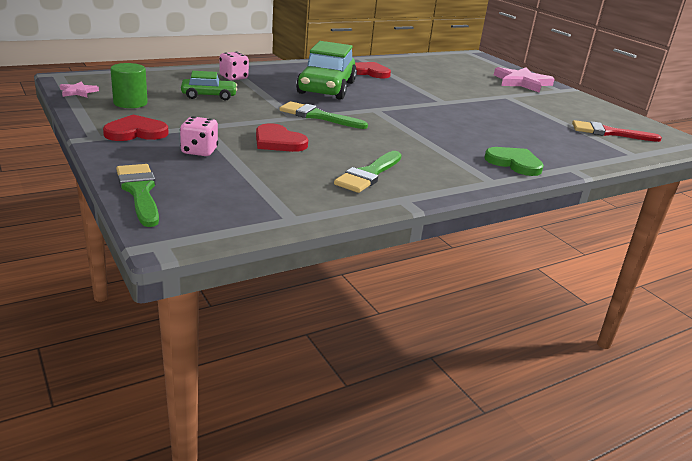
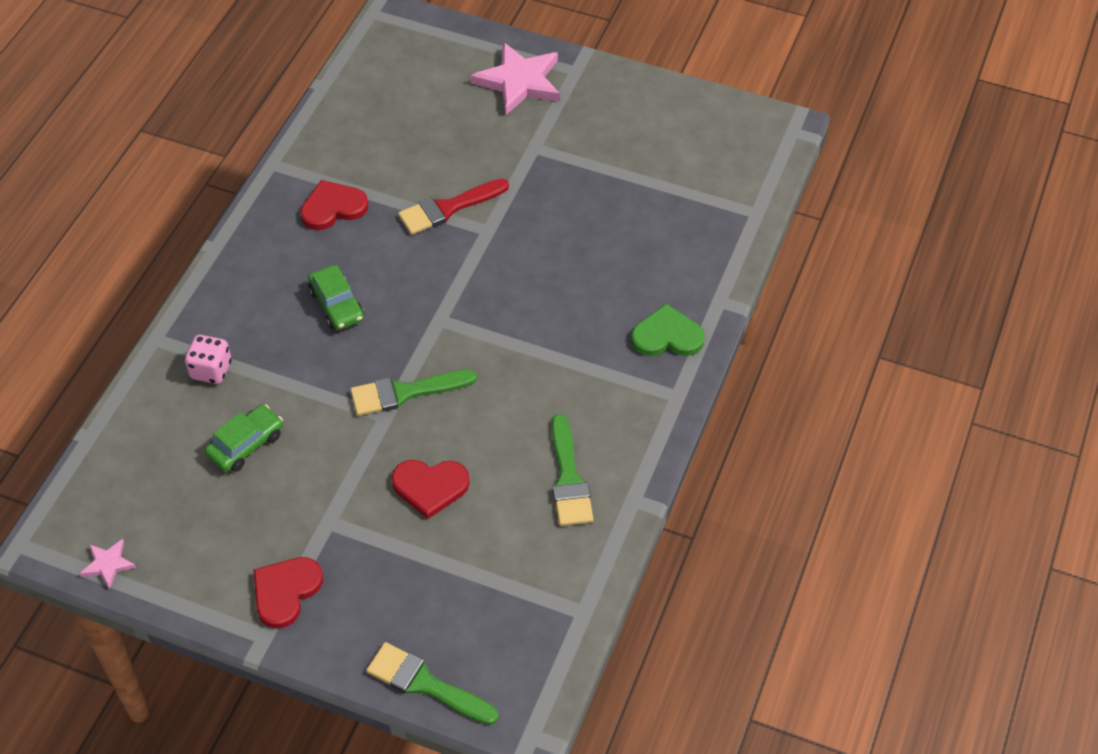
camera: 35 degrees left, 25 degrees up
(130, 103) = (195, 538): green cylinder -> none
(199, 151) = (386, 573): pink dice -> none
(327, 88) = (337, 304): green car -> green car, size x0.52
(609, 133) = (701, 170): red brush -> red brush (448, 208)

